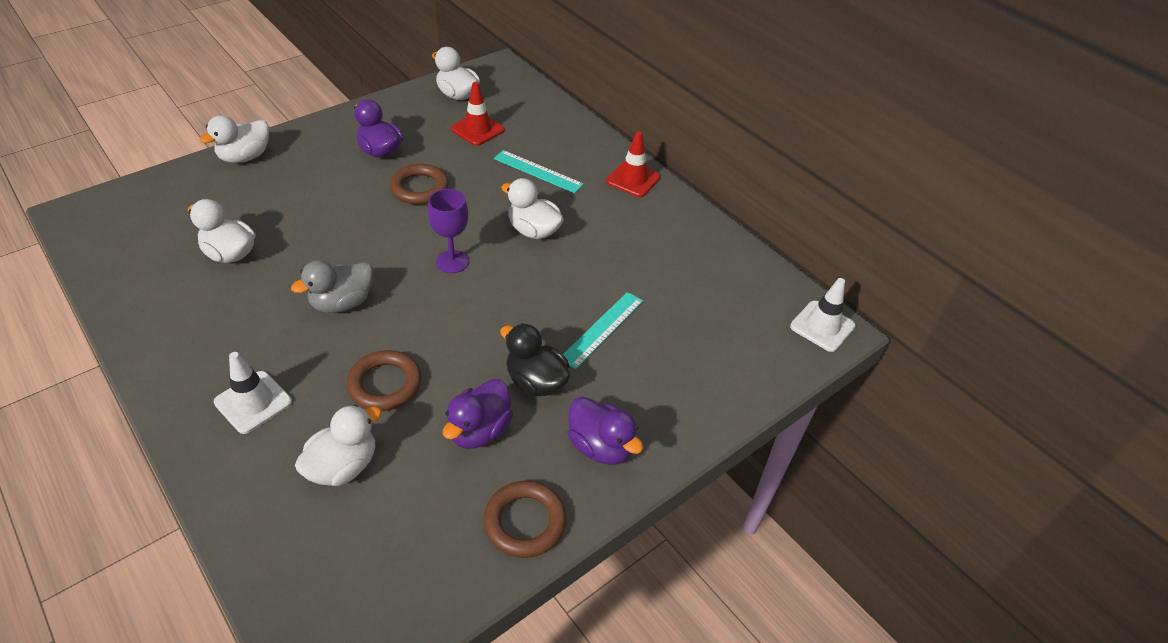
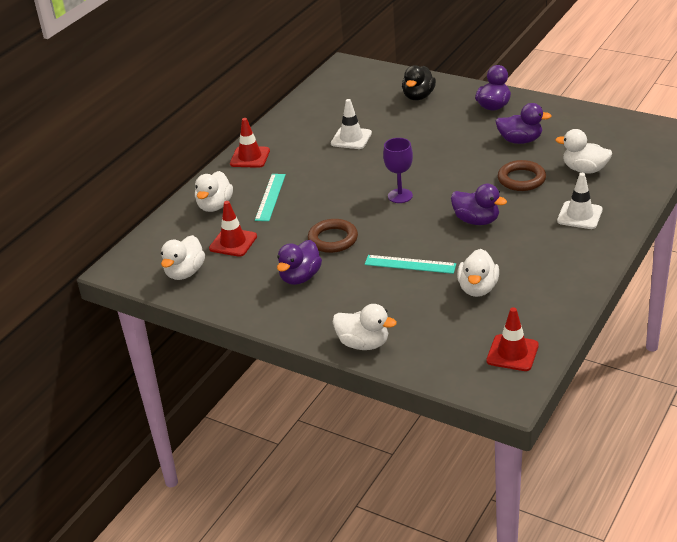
camera: 105 degrees left, 10 degrees down
(116, 237) = (512, 353): none -> red traffic cone
(342, 303) = (476, 220): grey duck -> purple duck
(525, 522) = (557, 112): brown ring -> none
(533, 231) = (341, 177): white duck -> white duck (215, 206)
(536, 382) = (470, 135): black duck -> black duck (418, 96)
(602, 329) = (410, 128): turquoise ruler -> turquoise ruler (410, 264)
(822, 326) = (345, 69): white traffic cone -> white traffic cone (351, 138)

